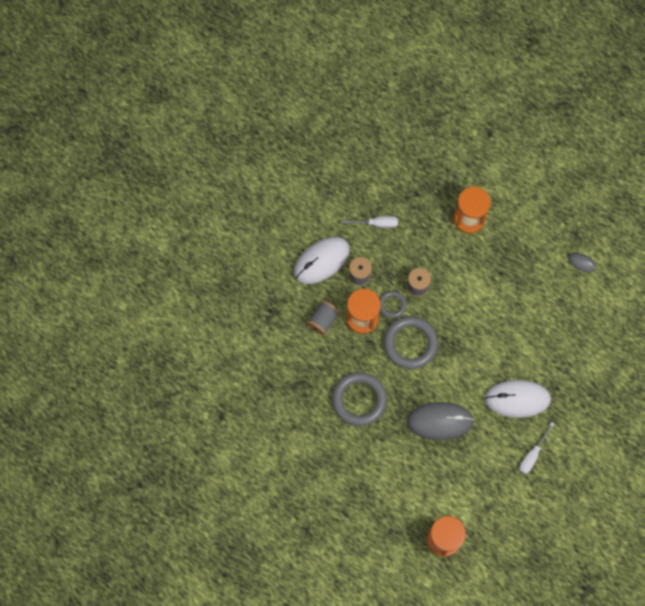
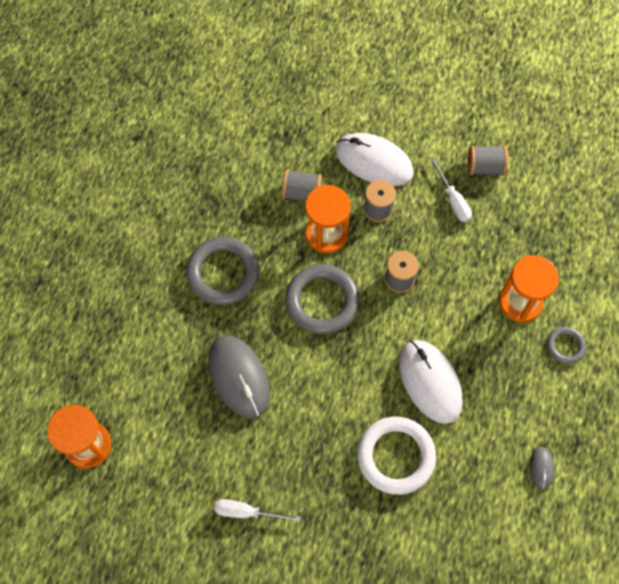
camera: 65 degrees right, 5 degrees down
(361, 191) = (485, 167): none -> grey spool
(392, 305) = (360, 260): grey ring -> grey ring (565, 346)
(517, 399) = (312, 461): white mouse -> white mouse (430, 382)
(536, 346) = (396, 456): none -> white ring

